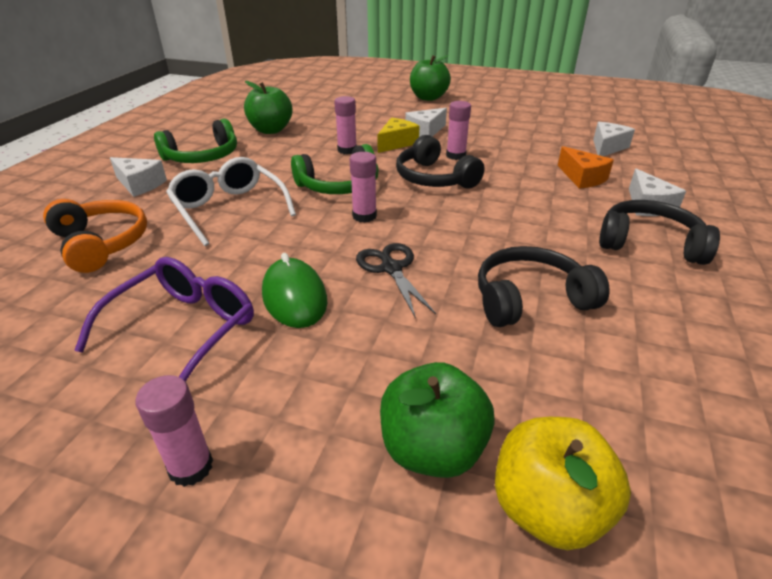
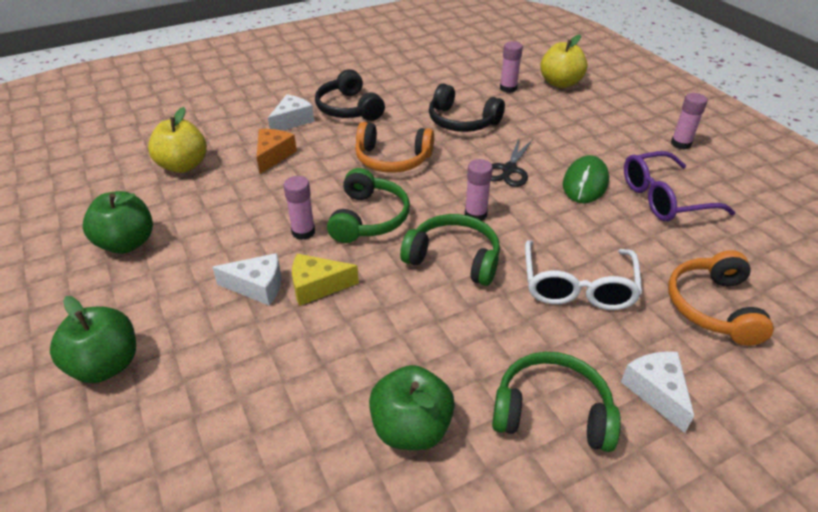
camera: 135 degrees left, 5 degrees up
(347, 150) = (380, 308): pink glue stick -> pink glue stick (508, 88)
(432, 449) = (580, 107): green apple -> green apple (127, 243)
(434, 178) = (369, 218): black headphones -> green headphones
(503, 220) = (392, 159): none -> orange headphones
(607, 147) = (183, 165): white cheese -> yellow apple

